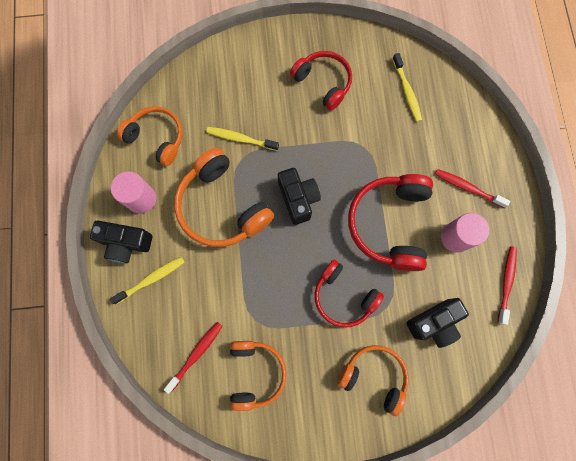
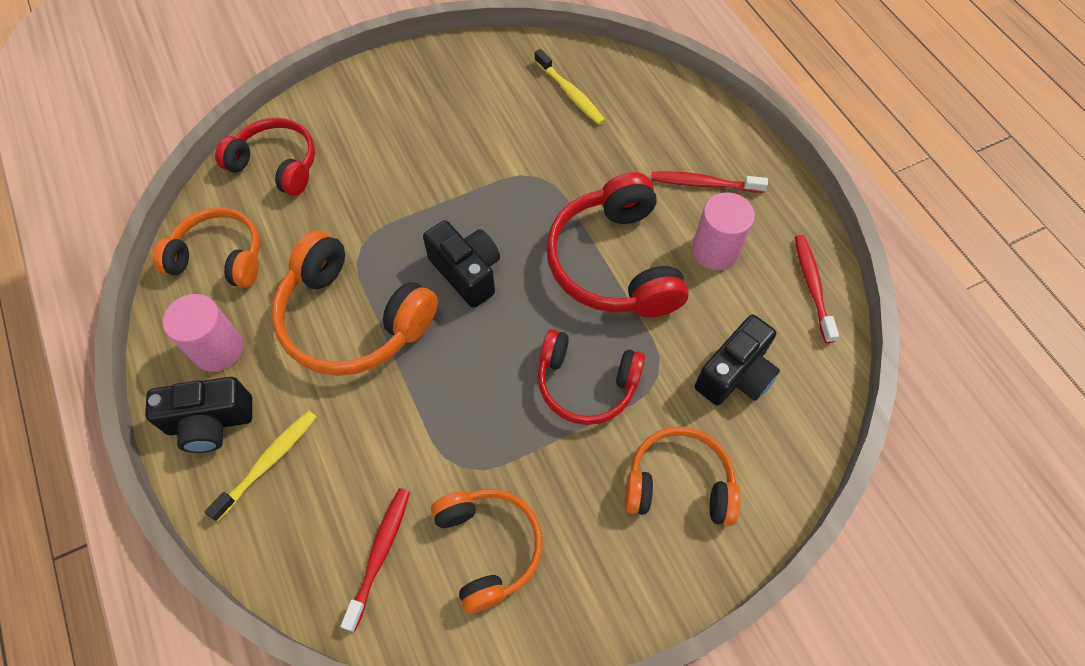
camera: 20 degrees left, 15 degrees down
(241, 139) = (352, 220): yellow toothbrush -> none
(323, 82) = (449, 115): red headphones -> red headphones (276, 164)

